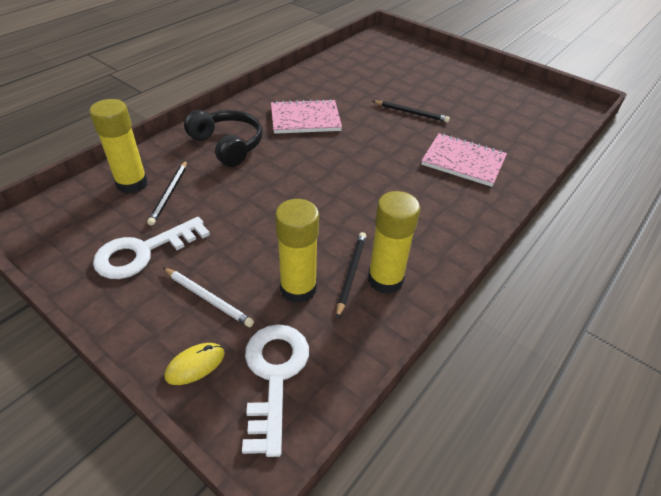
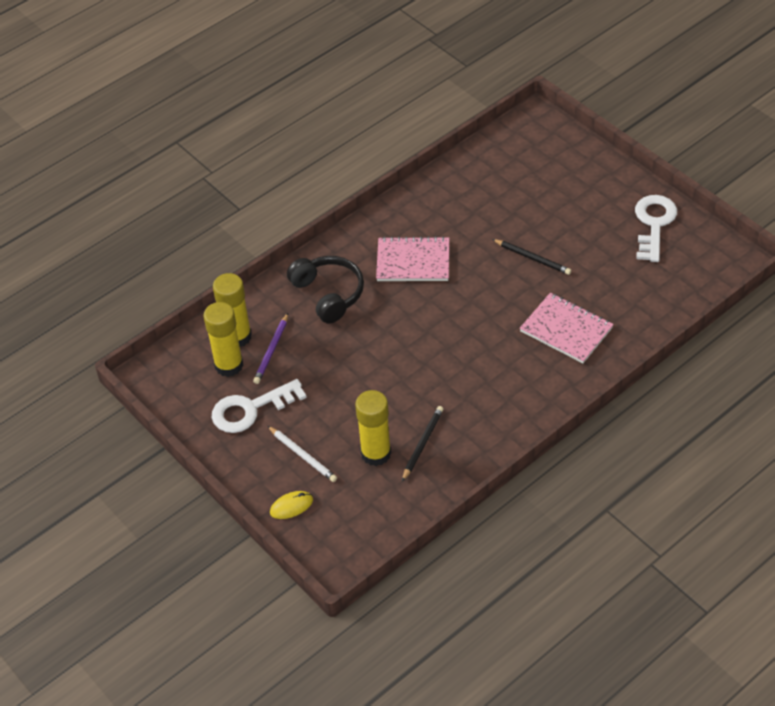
camera: 15 degrees right, 5 degrees up
(170, 194) = (272, 350): black pencil -> purple pencil
(274, 376) = (348, 519): white key -> white key (654, 224)
(385, 280) = (450, 452): yellow glue stick -> yellow glue stick (229, 365)

